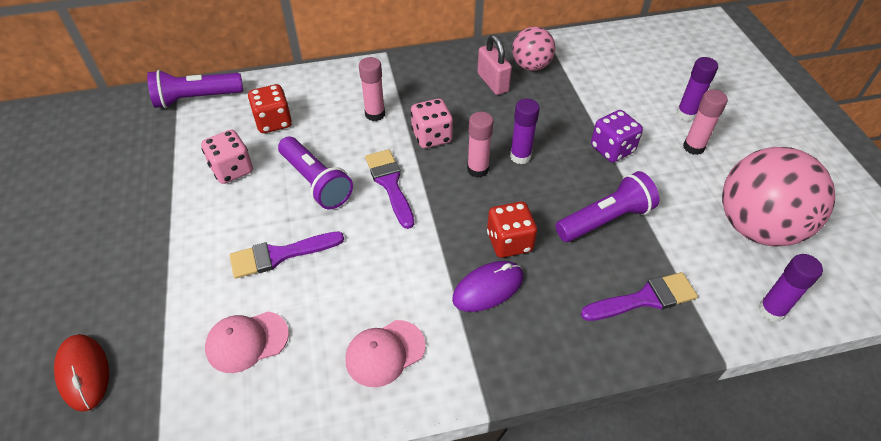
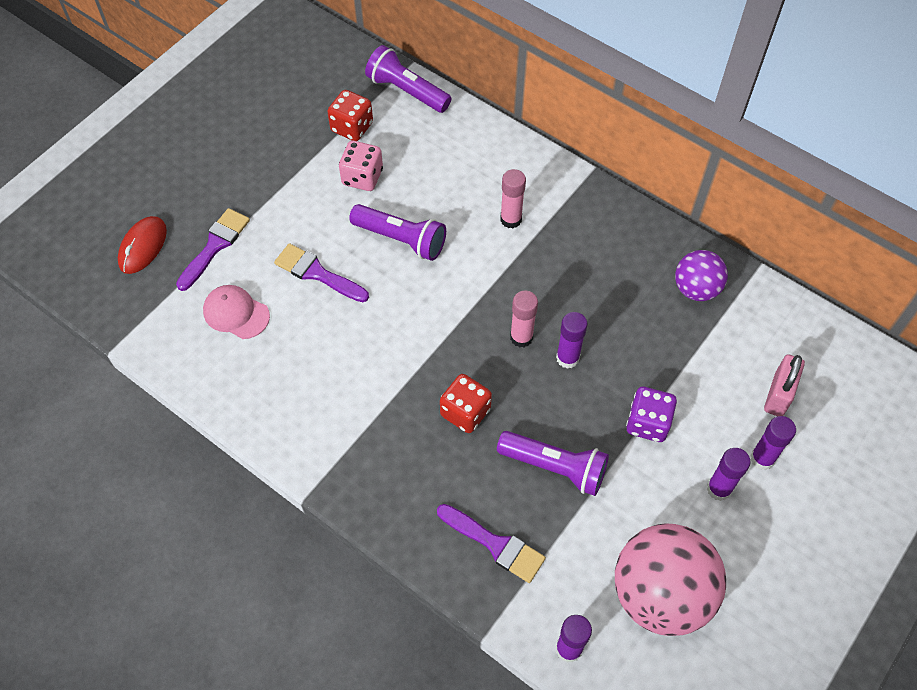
camera: 50 degrees right, 10 degrees up
(273, 122) = (433, 160): red dice -> red dice (352, 127)
(316, 182) = (401, 239): purple flashlight -> purple flashlight turned 75 degrees counterclockwise
(385, 353) = (296, 401): pink cap -> none
(390, 184) = (446, 288): purple brush -> purple brush (215, 246)
(432, 136) = (526, 278): pink dice -> none
(488, 288) = (407, 427): purple mouse -> none
(493, 82) = (640, 275): pink padlock -> pink padlock (778, 395)
(531, 66) = (696, 289): pink ball -> purple ball
(693, 147) = (719, 489): pink glue stick -> purple glue stick

